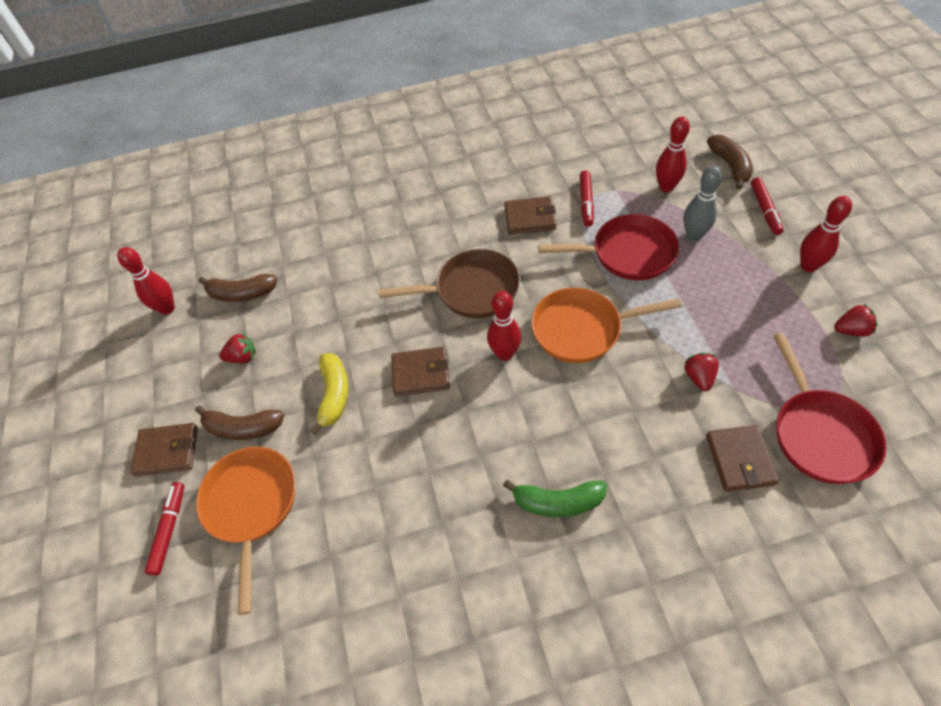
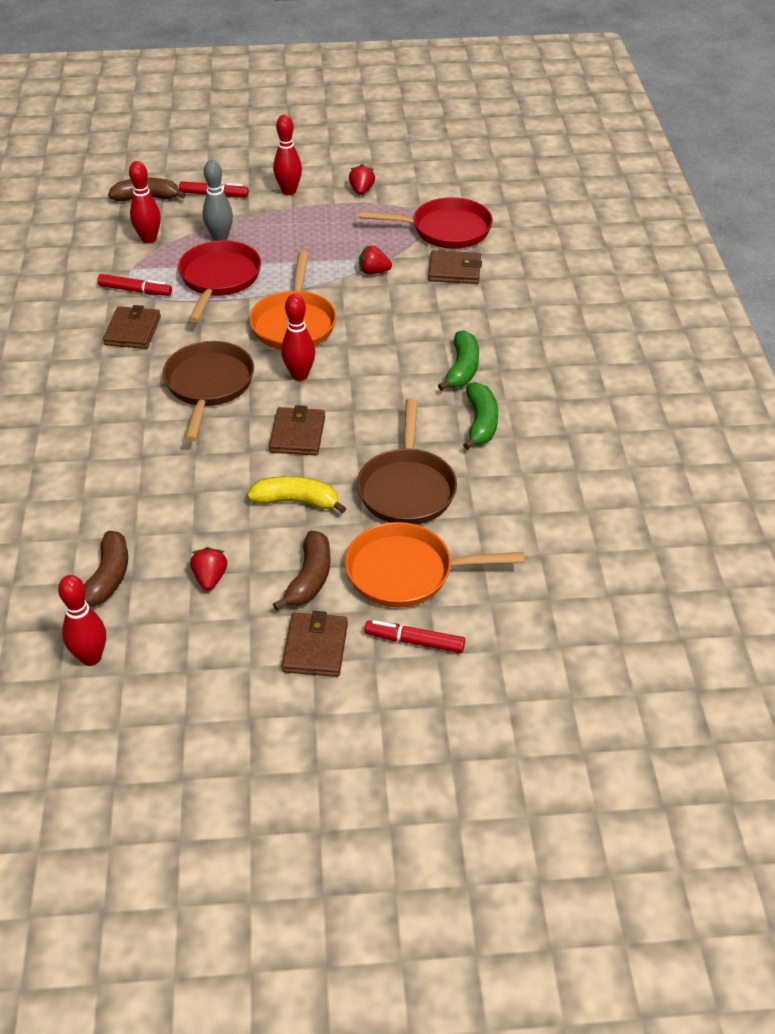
camera: 85 degrees left, 10 degrees down
(361, 483) = (407, 488): none -> brown pan
(471, 538) = (481, 423): none -> green banana

